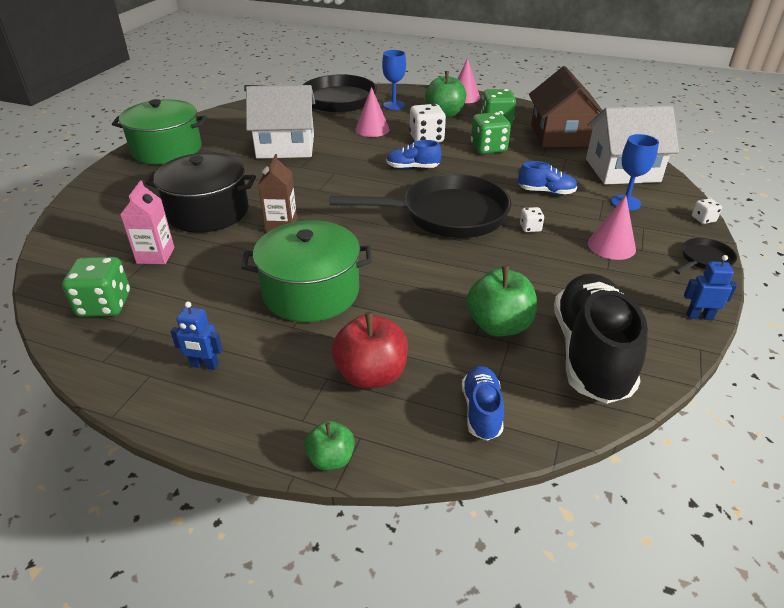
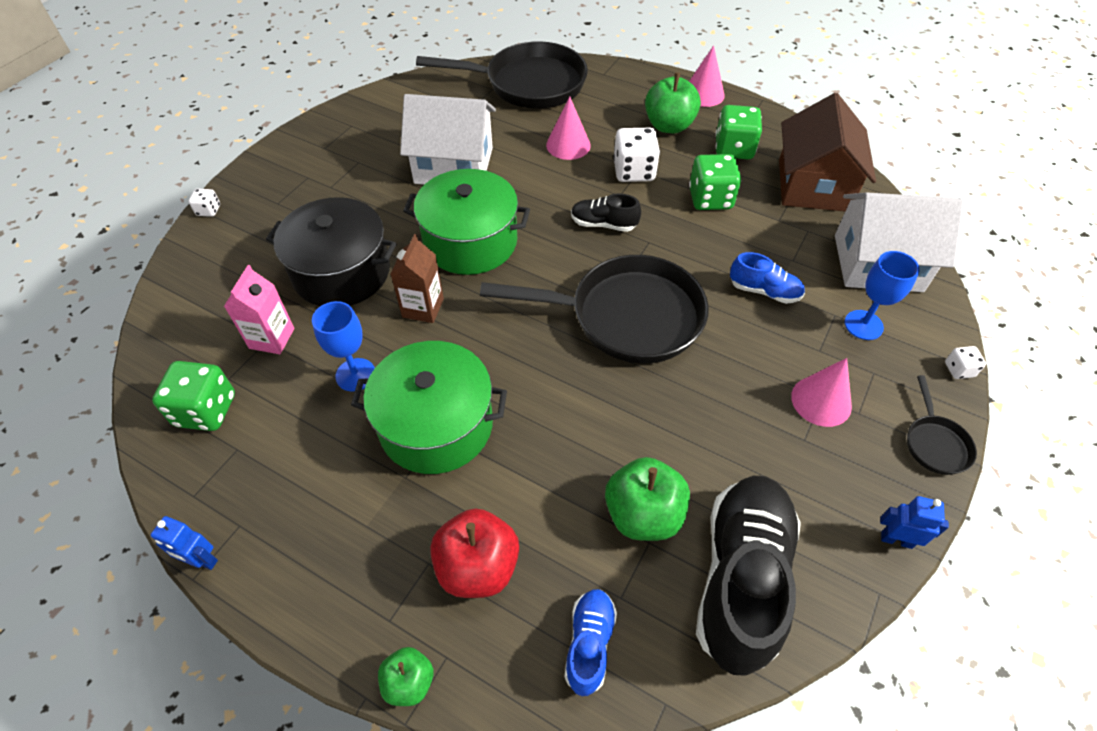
camera: 10 degrees right, 15 degrees up
(167, 149) = (311, 155): green pot -> green pot (470, 241)
(204, 365) = (299, 521): blue robot -> blue robot (202, 560)
(394, 105) = (606, 101): blue goblet -> blue goblet (355, 375)
(412, 168) = (603, 224): blue shoe -> black shoe
(530, 228) = (725, 354): white dice -> white dice (208, 210)
(704, 260) = (935, 443): black pan -> black pan turned 120 degrees clockwise

